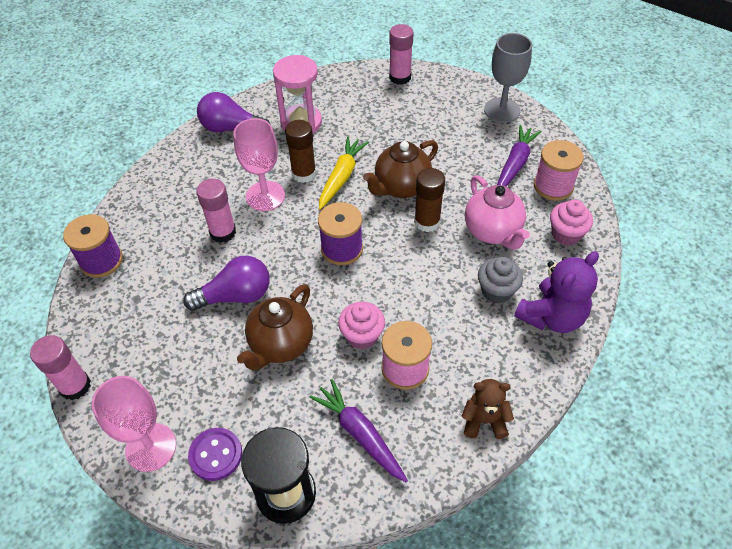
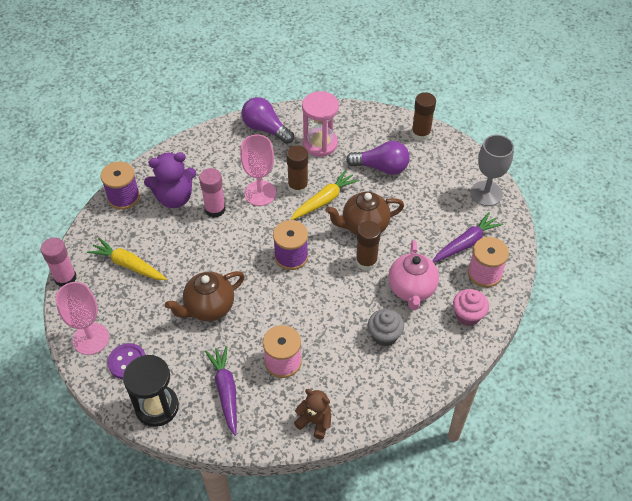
camera: 25 degrees right, 0 degrees up
(151, 336) = (128, 265): none -> yellow carrot
(235, 296) = (198, 260): purple light bulb -> purple light bulb (381, 167)
(362, 336) = (267, 326): pink cupcake -> none
(400, 77) = (420, 133): pink glue stick -> brown glue stick
(551, 316) = (413, 372): purple teddy bear -> purple teddy bear (174, 198)

